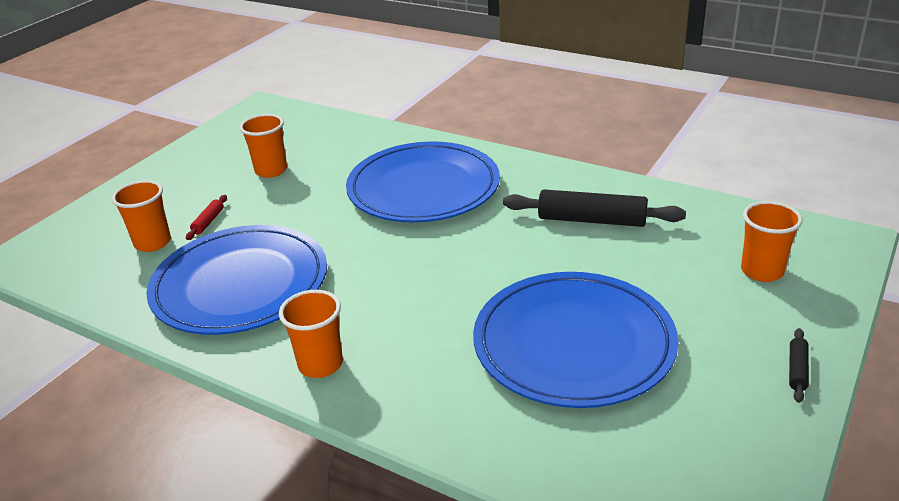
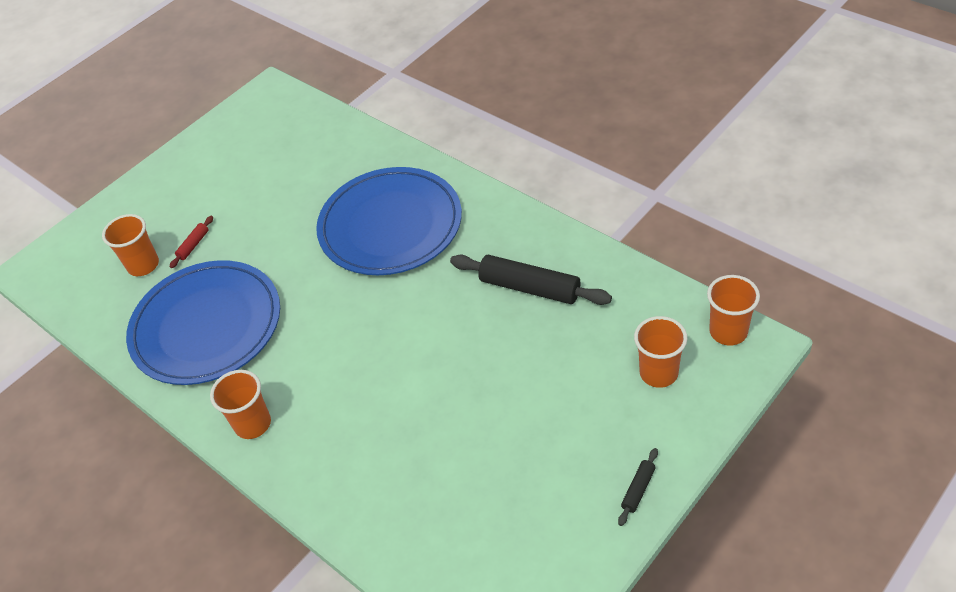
camera: 15 degrees right, 15 degrees up
(271, 170) = (260, 184): orange cup -> orange cup (728, 332)
(573, 344) = (462, 433): blue plate -> none

